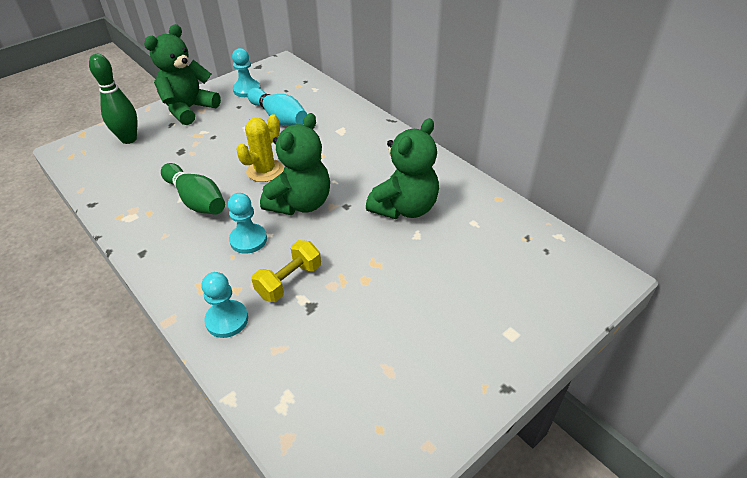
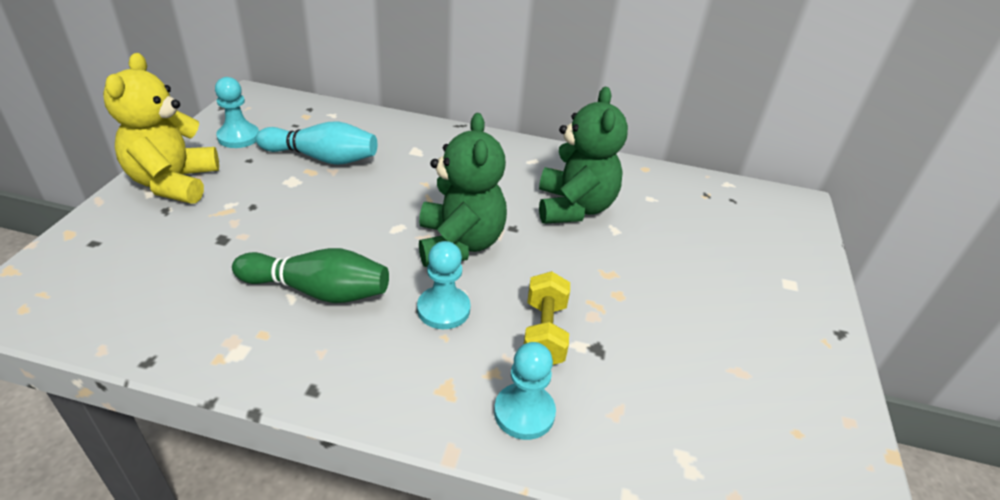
camera: 40 degrees left, 5 degrees down
(129, 139) = (113, 250): green bowling pin -> none
(189, 109) = (174, 183): green teddy bear -> yellow teddy bear
(265, 170) = (373, 223): yellow cactus -> none

